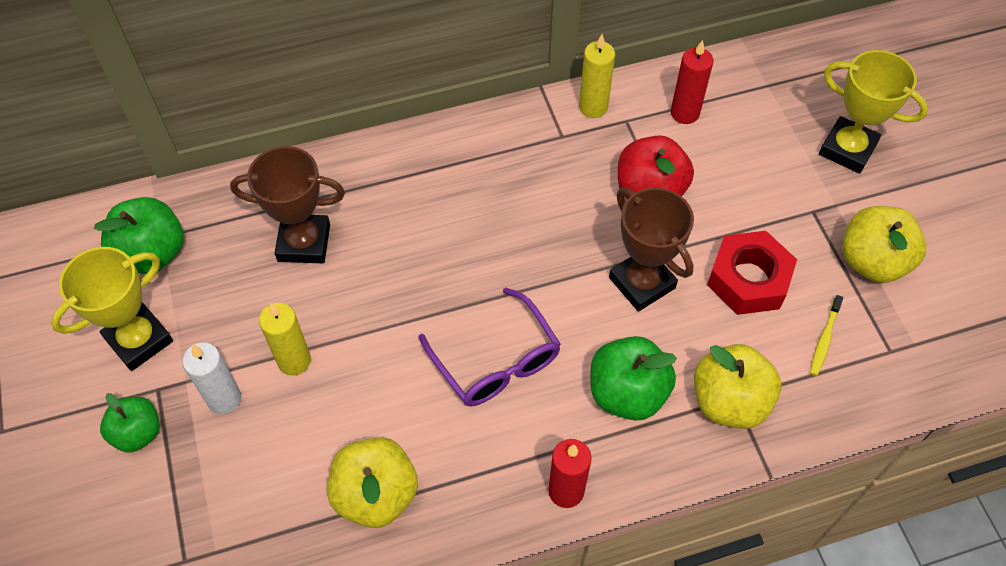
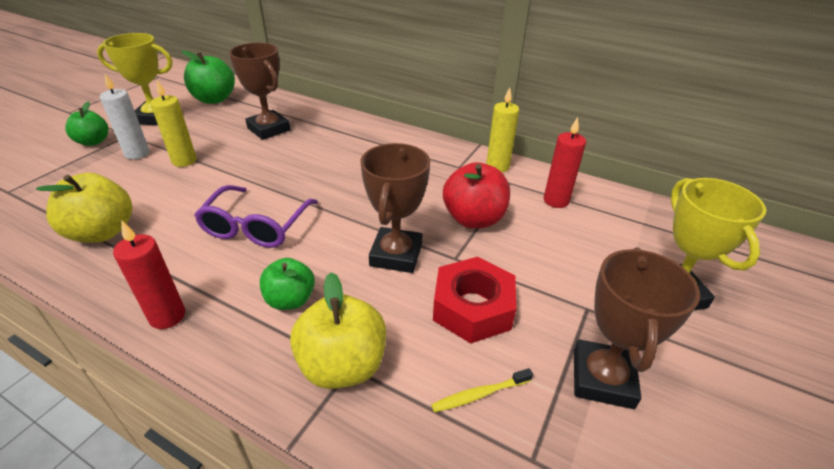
camera: 45 degrees right, 20 degrees down
(627, 393) = (290, 300): green apple -> green apple, size x0.65
(872, 261) = (602, 378): yellow apple -> brown trophy

